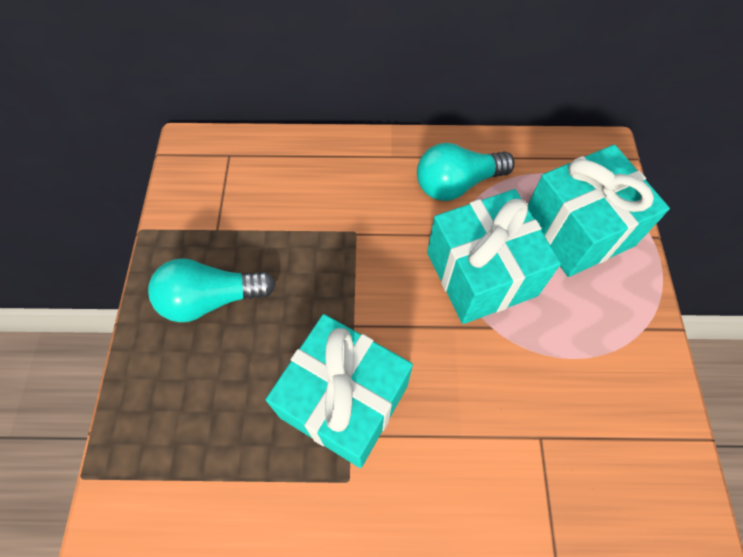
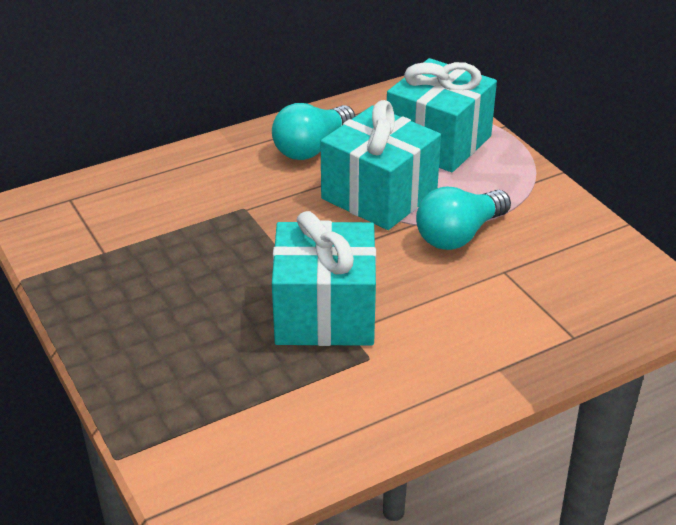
camera: 30 degrees left, 25 degrees down
(211, 299) = (141, 298): turquoise light bulb -> turquoise light bulb (459, 235)

